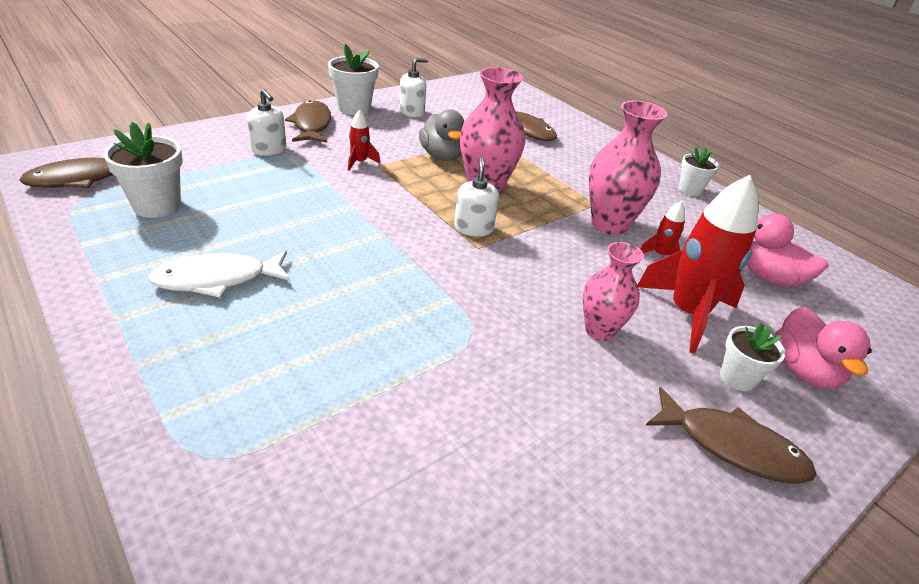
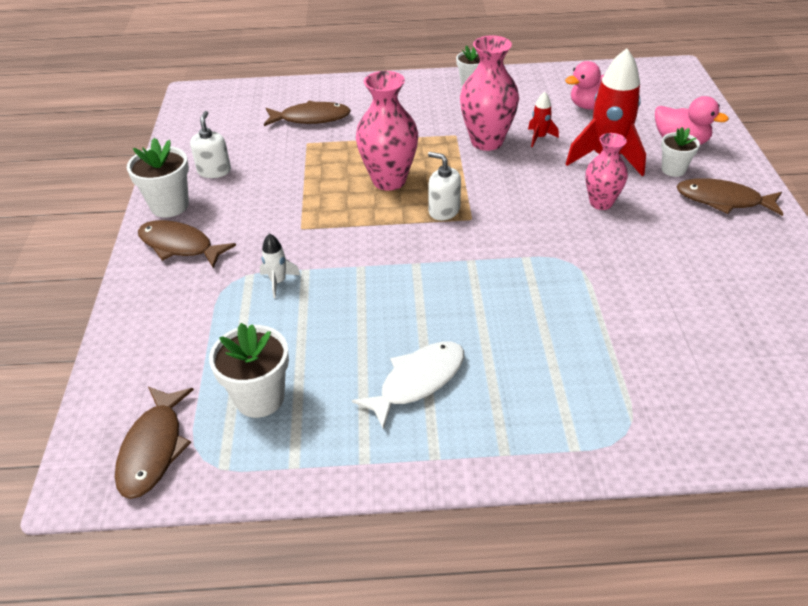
camera: 50 degrees left, 5 degrees up
(217, 279) = (417, 381): white fish -> white fish turned 150 degrees counterclockwise
(269, 150) = (208, 291): white soap dispenser -> none
(302, 174) = (278, 282): none -> white rocket
(360, 162) = (286, 237): red rocket -> none
(442, 156) = (317, 184): grey duck -> none
(732, 446) = (723, 200): brown fish -> brown fish turned 135 degrees counterclockwise

